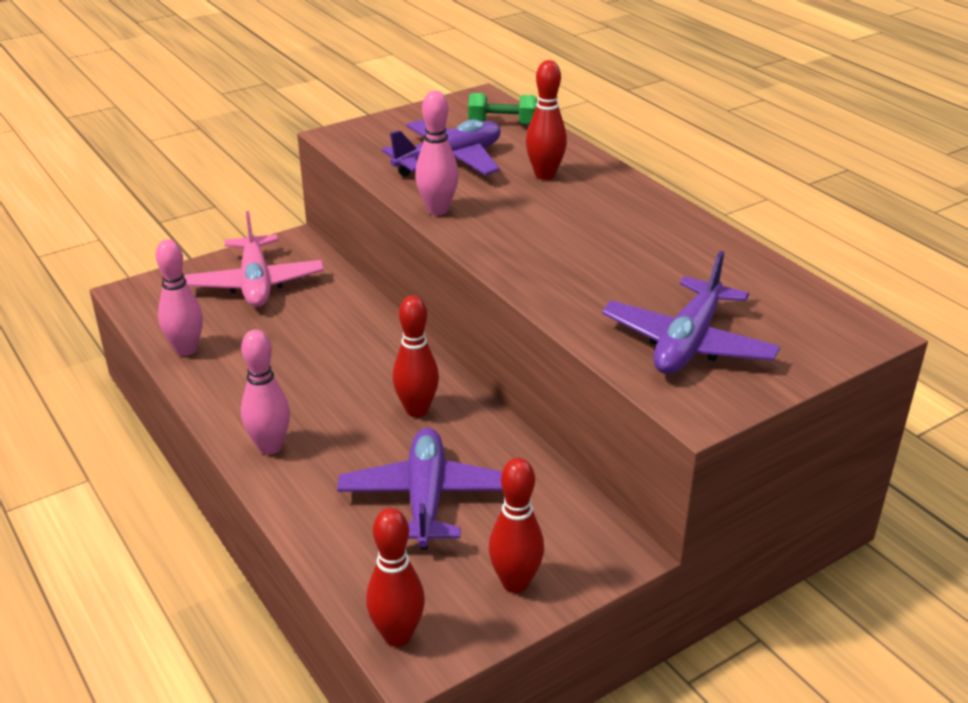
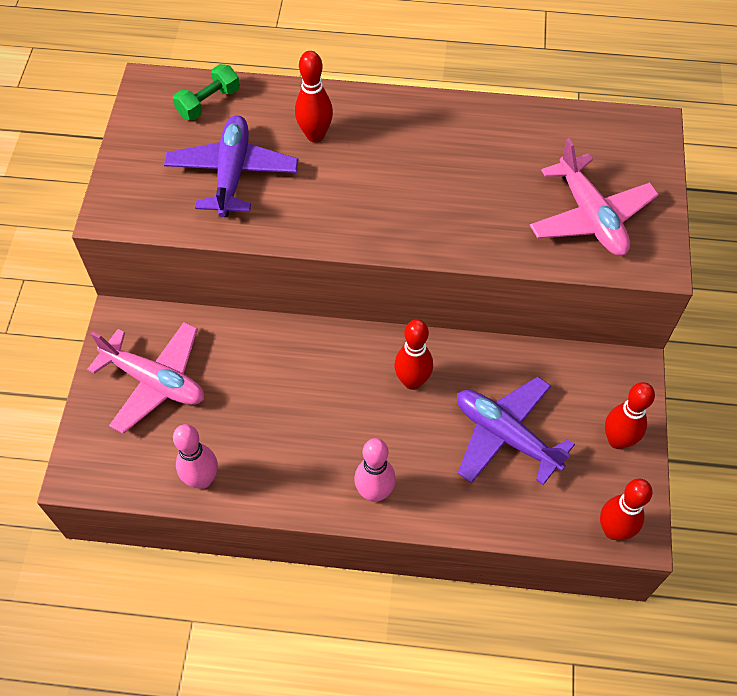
camera: 50 degrees left, 25 degrees up
(437, 210) = (300, 229): pink bowling pin -> none
(688, 343) = (590, 217): purple plane -> pink plane

